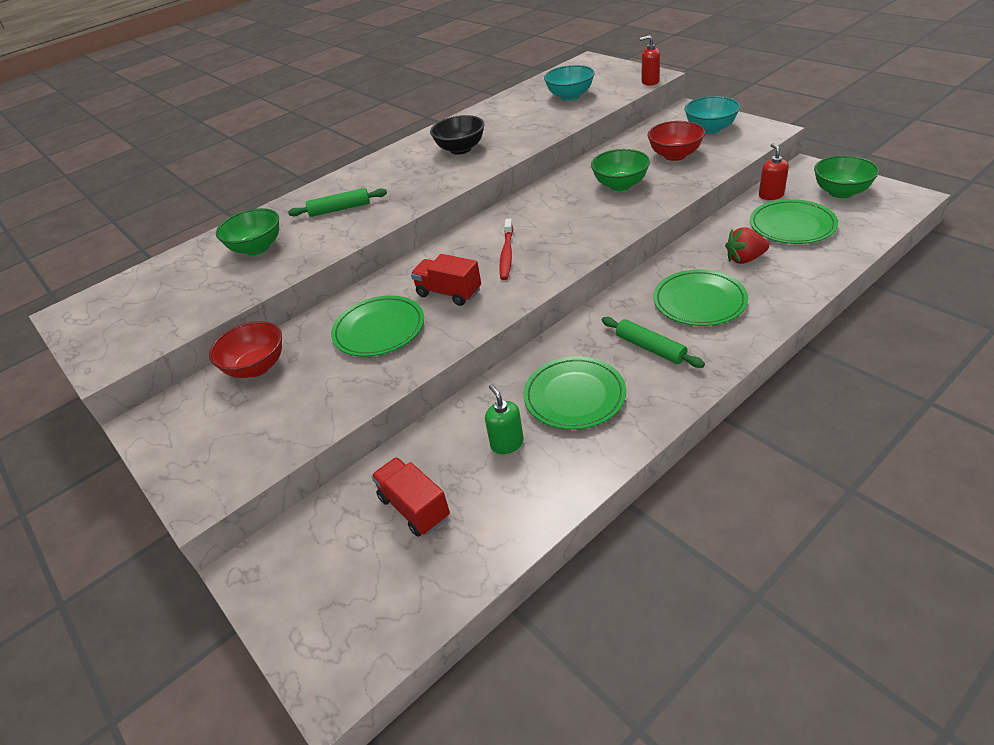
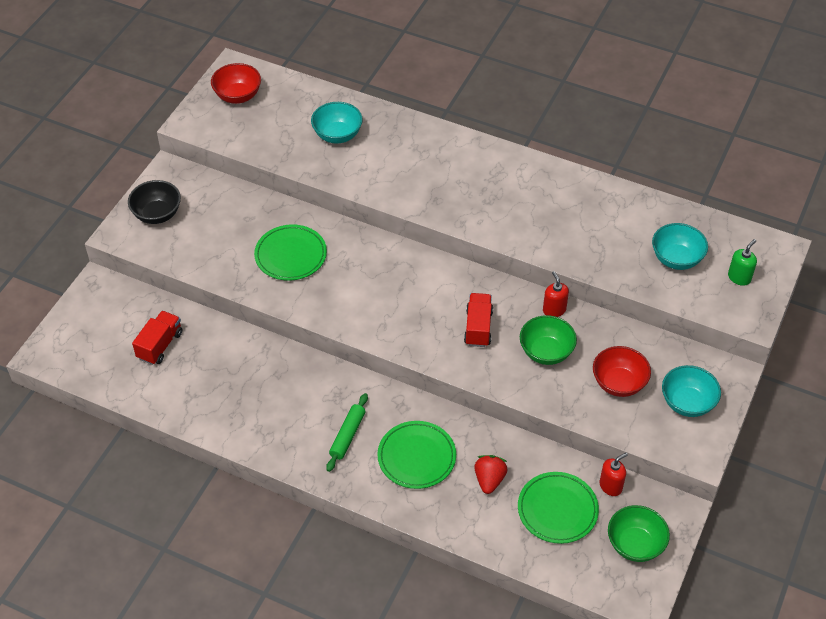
camera: 60 degrees right, 10 degrees up
(256, 367) = (233, 202): red bowl -> red bowl (238, 96)
(257, 248) = (337, 135): green bowl -> turquoise bowl
(340, 209) = (407, 162): green rolling pin -> none
(449, 293) = (345, 281): red truck -> red truck (478, 328)
(460, 149) = (534, 207): black bowl -> black bowl (157, 214)
(507, 254) = (409, 301): red toothbrush -> none
(507, 443) = (225, 376): green soap dispenser -> green soap dispenser (739, 277)
(574, 396) = (281, 401): green plate -> none
(650, 82) = (733, 321): red soap dispenser -> red soap dispenser (554, 310)
(744, 259) = (489, 480): red strawberry -> red strawberry turned 45 degrees clockwise

